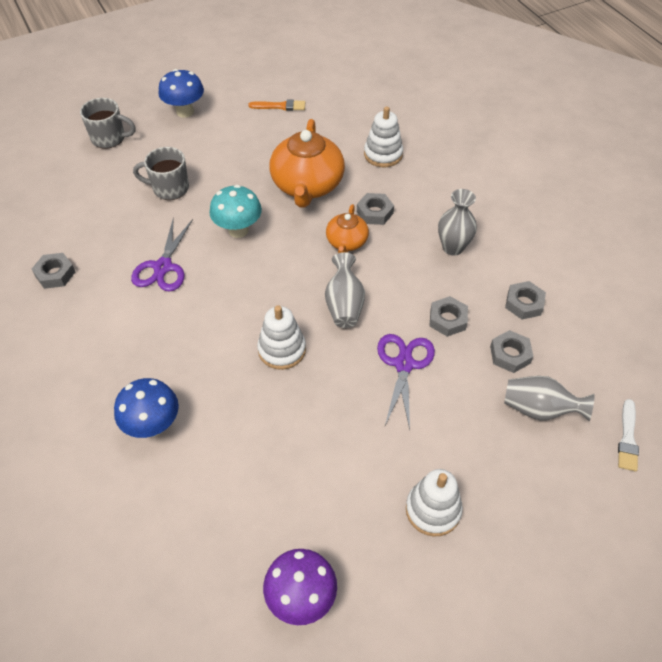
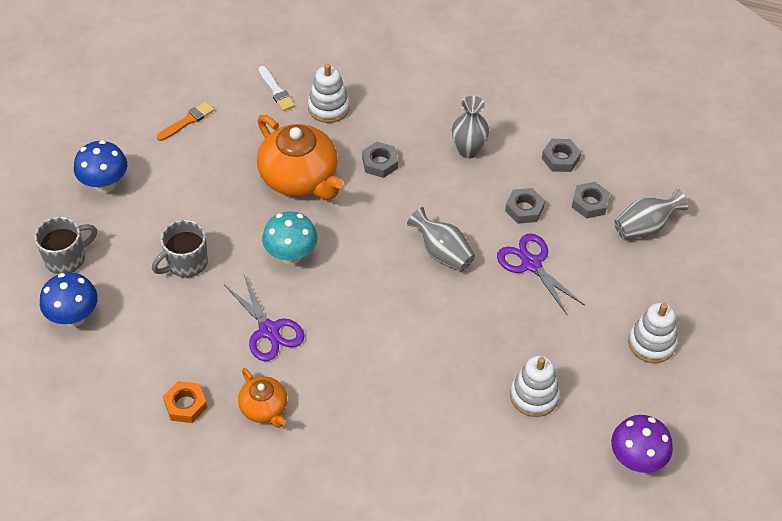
camera: 45 degrees left, 0 degrees up
(55, 274) = (185, 405): grey nut -> orange nut
(153, 425) = (415, 445): blue mushroom -> blue mushroom (74, 317)
(282, 350) = (438, 320): white stacking toy -> white stacking toy (534, 396)
(346, 242) = (387, 203): orange teapot -> orange teapot (264, 408)
(627, 438) = (711, 205): white brush -> white brush (276, 91)

